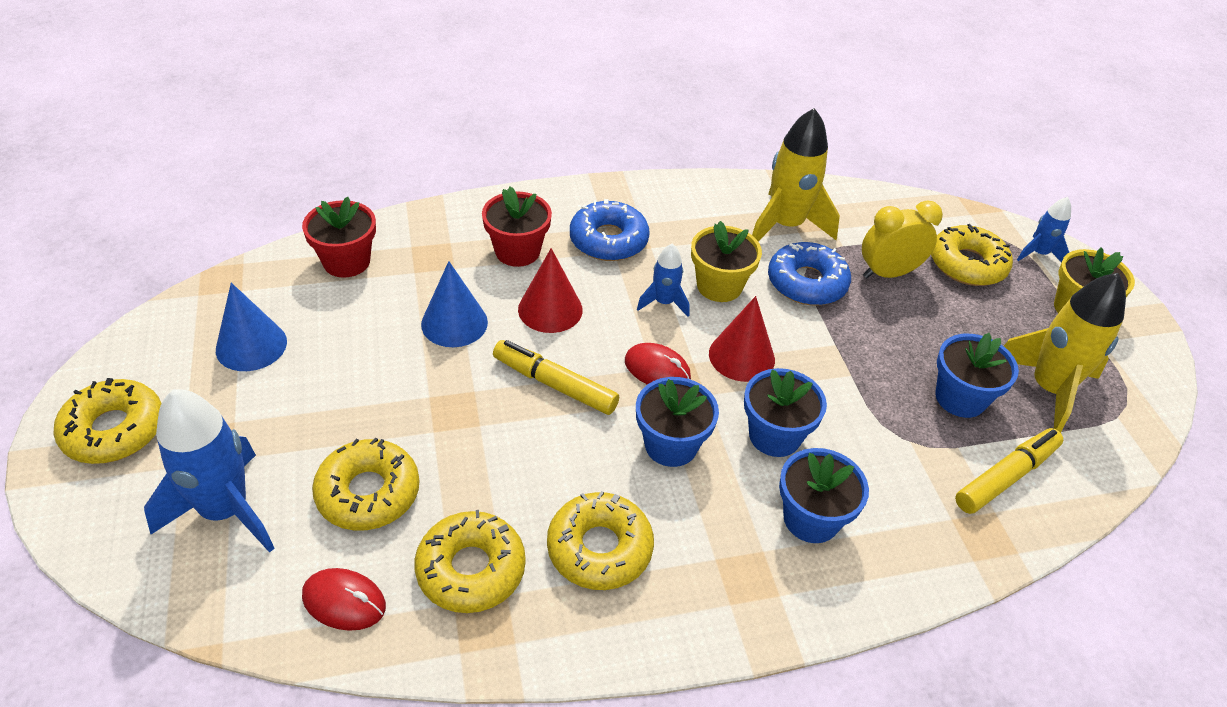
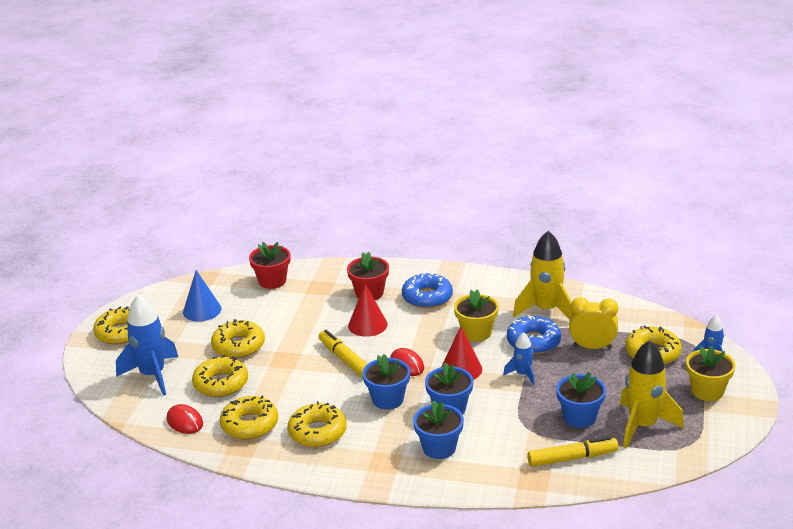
camera: 30 degrees right, 15 degrees down
(357, 403) = (238, 346): none -> yellow donut
(454, 323) = (310, 321): blue cone -> none
(664, 303) = (436, 334): blue rocket -> blue rocket (522, 374)

